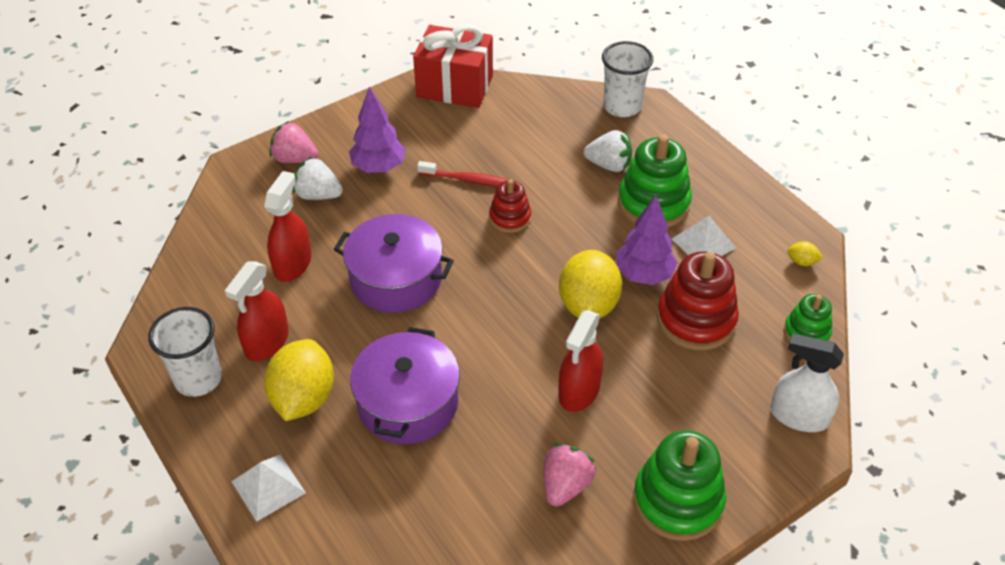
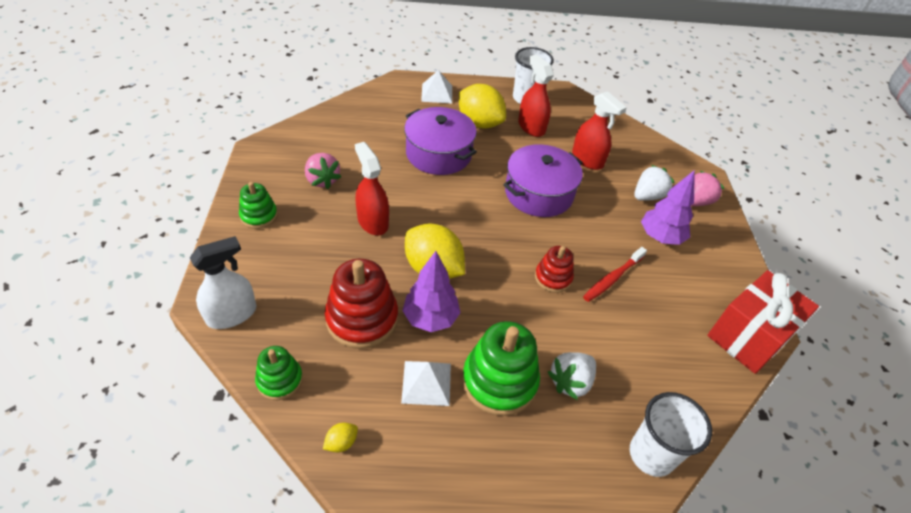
camera: 120 degrees right, 0 degrees up
(678, 501) = (259, 216): green stacking toy -> green stacking toy, size x0.58

